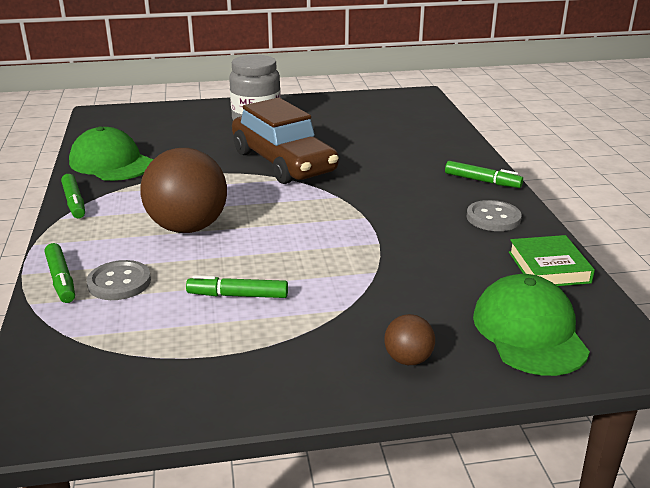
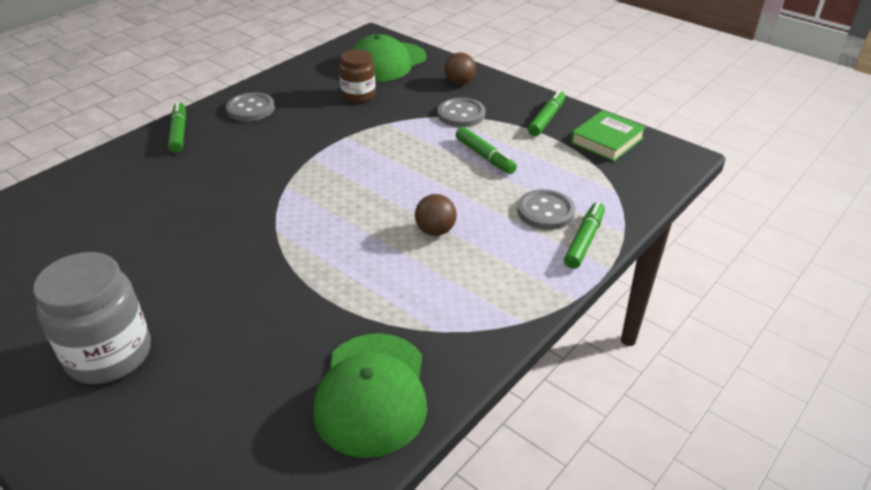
camera: 130 degrees left, 10 degrees up
(74, 202) = (486, 339): green marker -> green marker (546, 119)
(188, 227) = (435, 231): brown ball -> brown ball, size x0.46
(283, 162) = (237, 255): brown car -> none
(332, 322) = (461, 114): none -> grey button
(456, 279) = (358, 95): none -> brown jar
(548, 267) = (305, 74): green book -> green book (607, 140)

